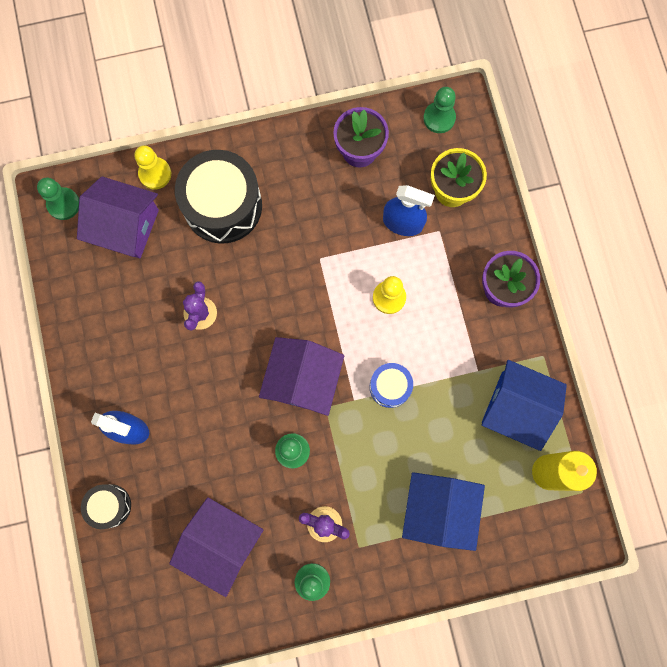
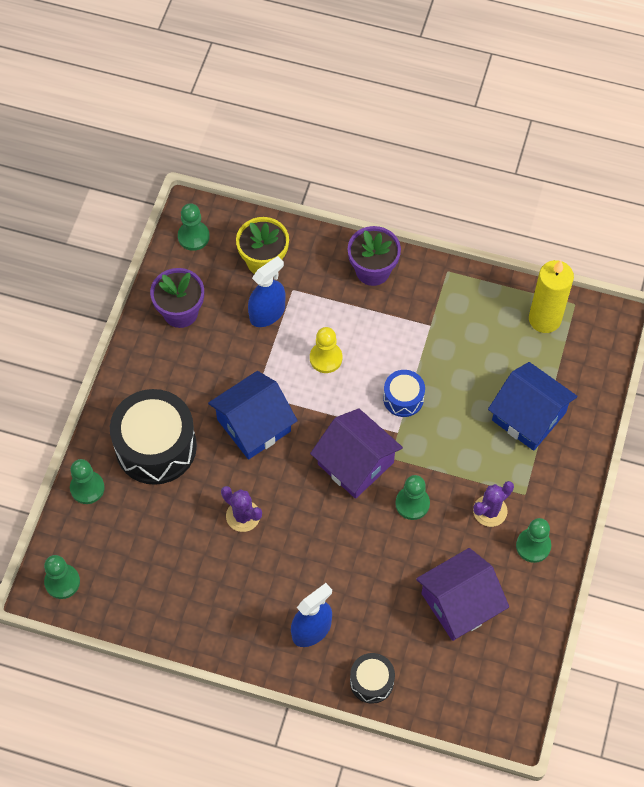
camera: 60 degrees left, 15 degrees down
(125, 226) = (120, 538): purple house -> none
(155, 174) = (87, 488): yellow pawn -> green pawn
(516, 408) = (478, 314): blue house -> blue house (254, 425)

